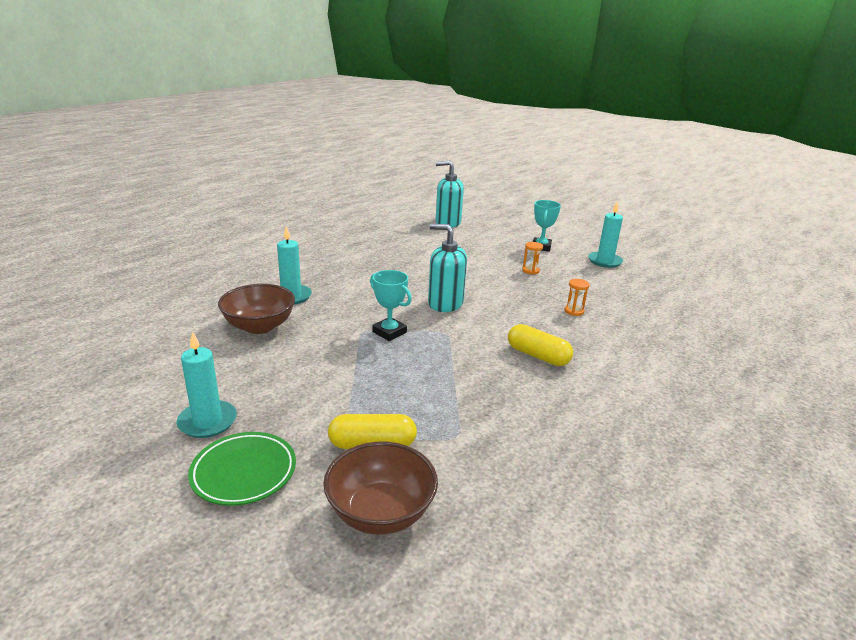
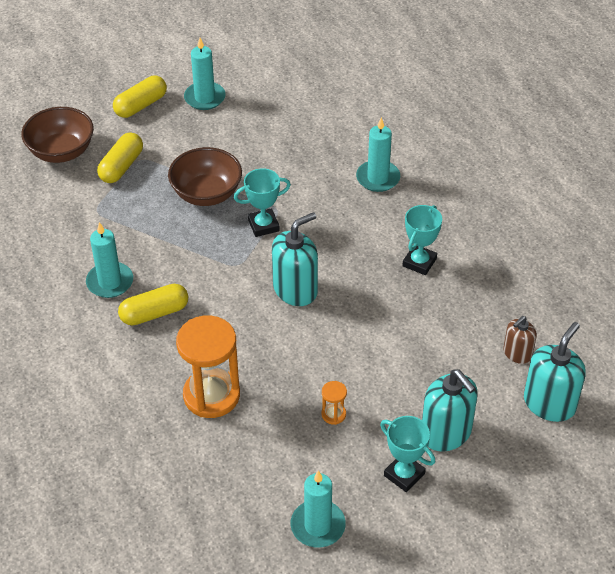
camera: 120 degrees right, 20 degrees up
(244, 472) = (141, 105): green plate -> yellow capsule
(259, 326) = (327, 145): brown bowl -> brown bowl (206, 194)
(373, 267) = (419, 262): none -> turquoise trophy
(421, 233) = (517, 353): none -> brown soap dispenser
(500, 241) = (446, 433): none -> turquoise soap dispenser
(534, 391) = (110, 282): none -> turquoise candle
(574, 311) = (211, 395): orange hourglass -> orange hourglass, size x2.32

